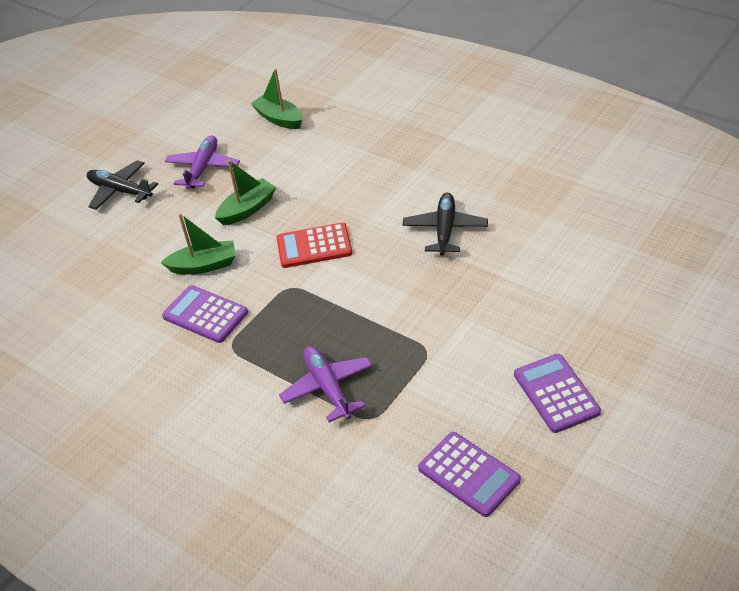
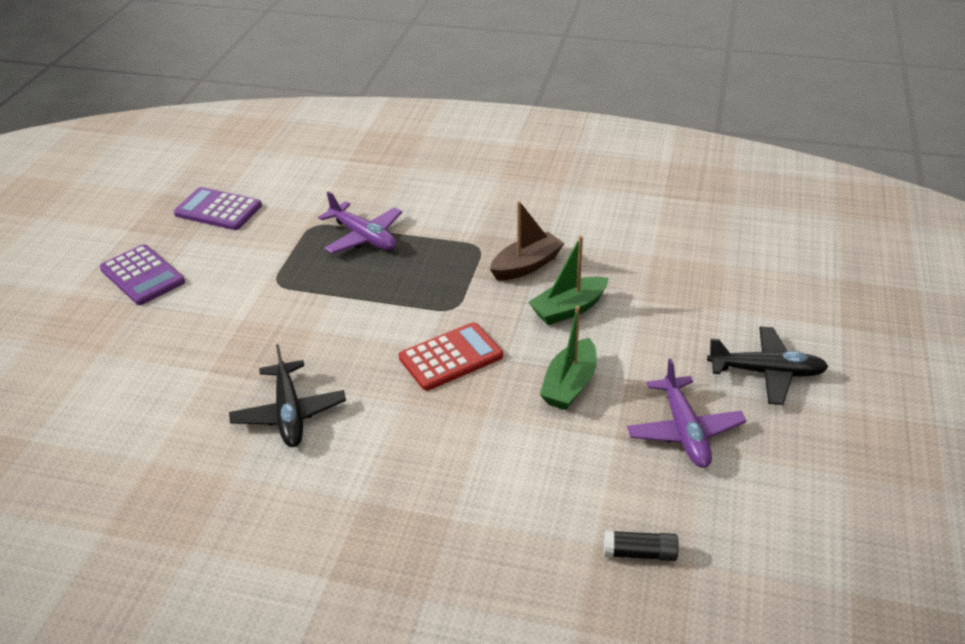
camera: 155 degrees right, 5 degrees down
(205, 315) = (526, 265): purple calculator -> brown boat
(279, 119) = (639, 553): green boat -> black glue stick

